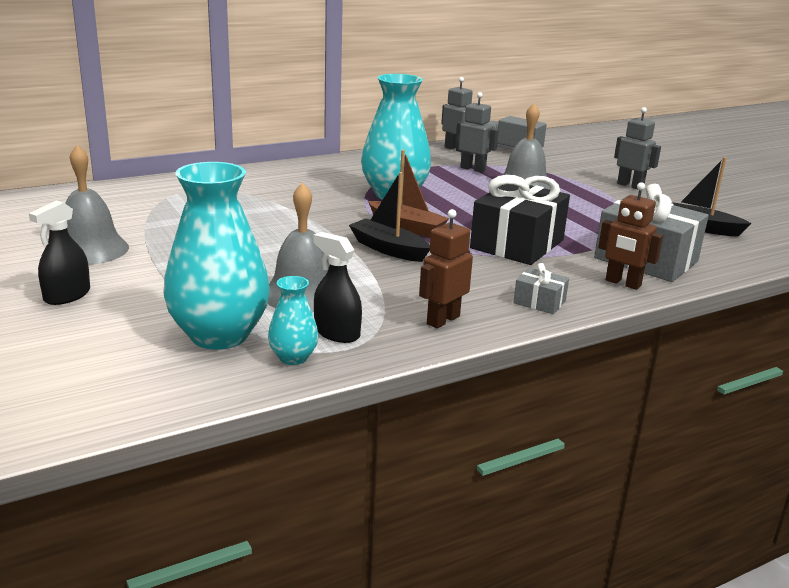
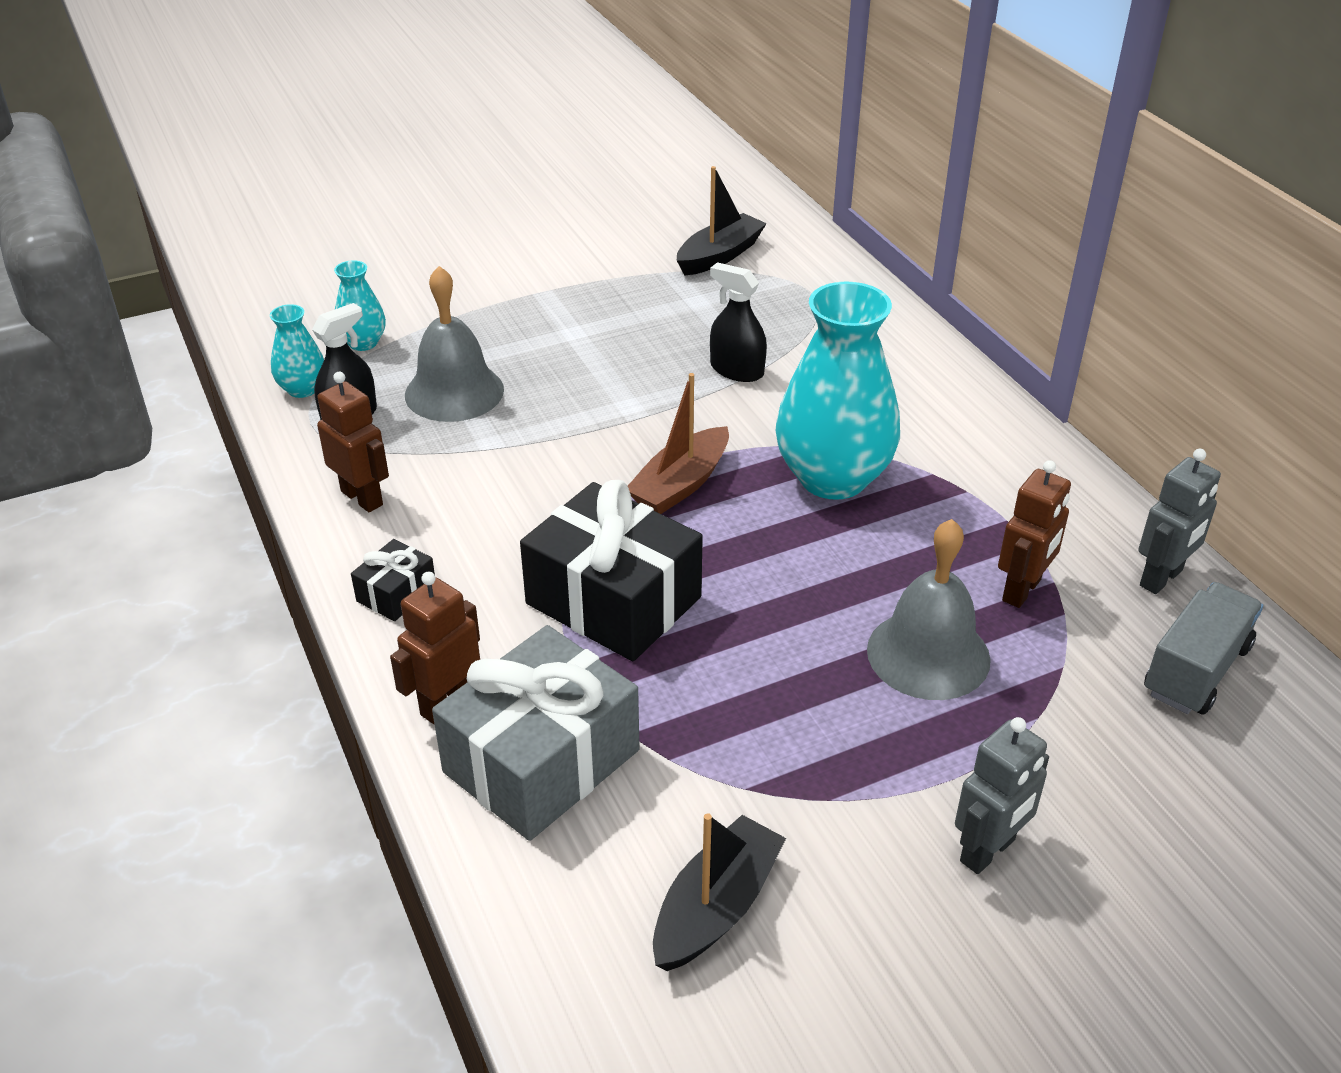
camera: 95 degrees right, 15 degrees up
(67, 295) = (472, 251): black spray bottle -> black spray bottle (737, 370)
(90, 249) = (592, 247): grey bell -> none
(219, 335) = (363, 343): turquoise vase -> turquoise vase, size x0.47
(388, 249) = (592, 463): black boat -> black boat (719, 256)
(473, 169) = (1022, 590): grey robot -> brown robot
(539, 302) = (396, 593): grey gift -> black gift

